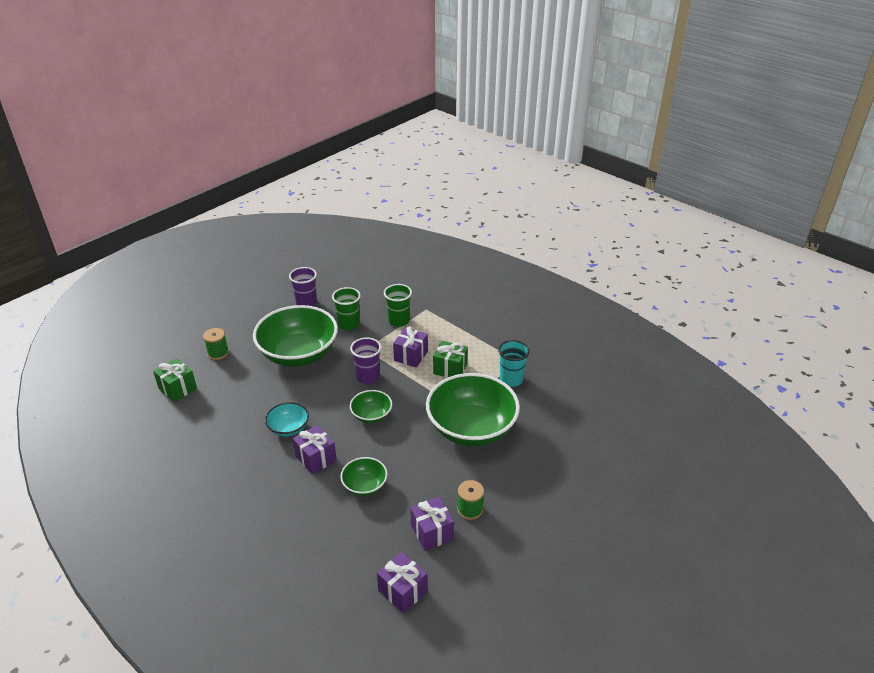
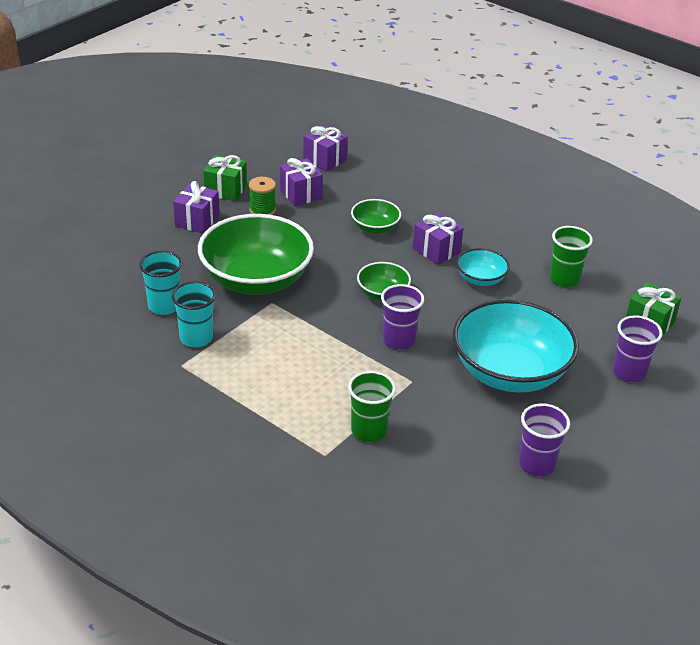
camera: 175 degrees right, 0 degrees up
(218, 353) = (629, 372): green spool -> purple cup
(298, 354) = (509, 372): green bowl -> turquoise bowl
(348, 324) = (450, 423): green cup -> green cup (564, 279)
(411, 356) = (342, 371): purple gift -> purple gift (197, 221)
(450, 369) = (282, 352): green gift -> green gift (225, 190)
(539, 405) = (164, 306): none -> turquoise cup

